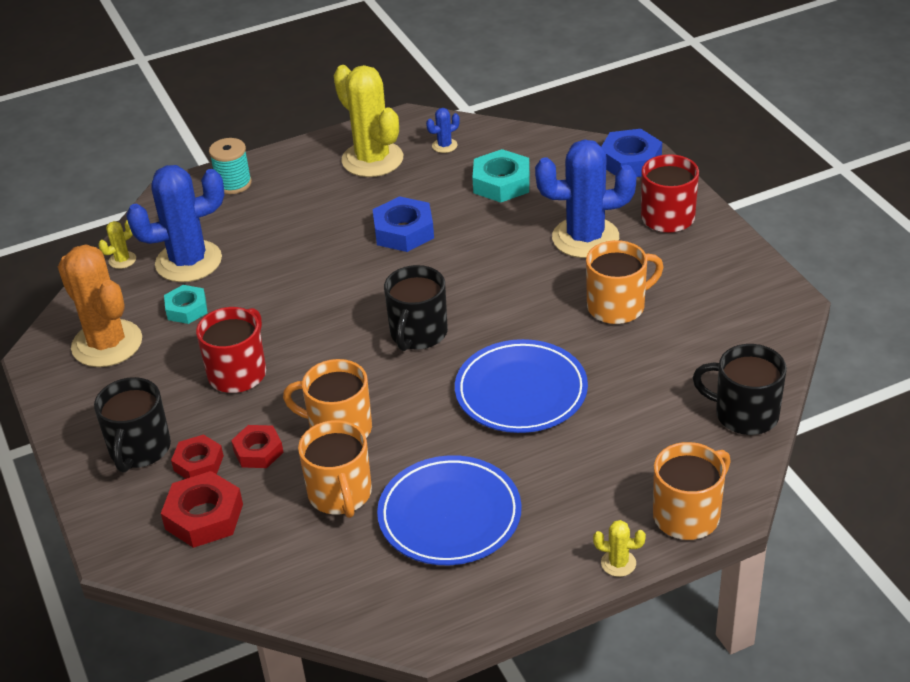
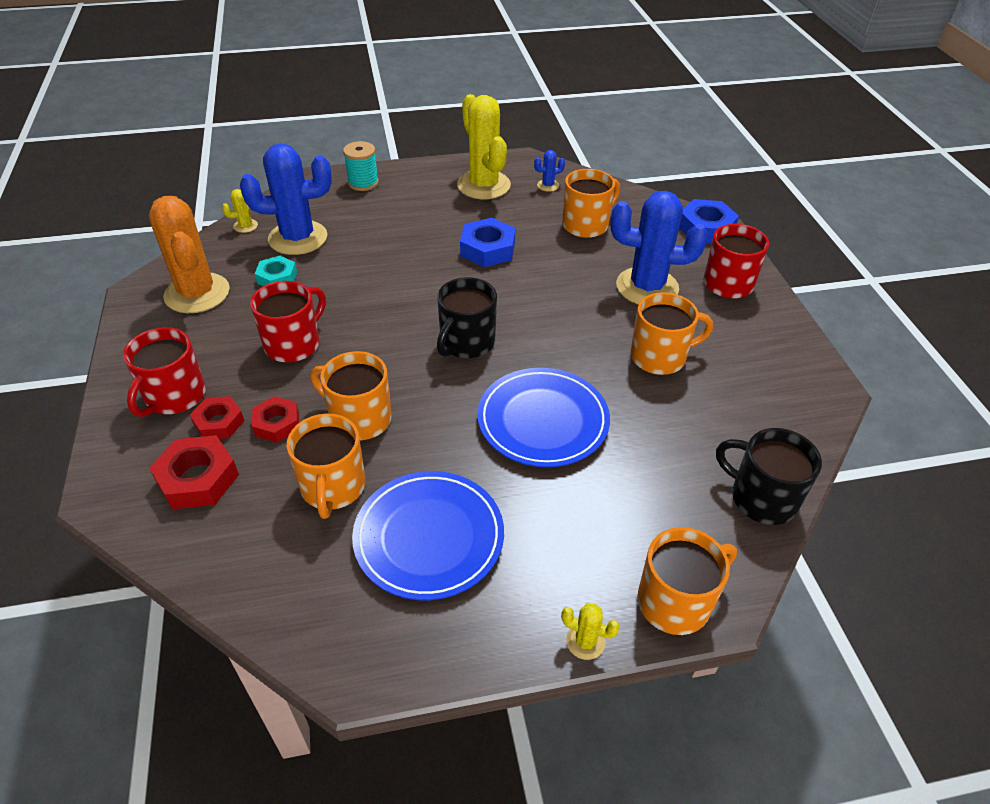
camera: 10 degrees right, 5 degrees up
(139, 449) = (174, 396): black mug -> red mug
(501, 183) = (586, 225): turquoise nut -> orange mug

